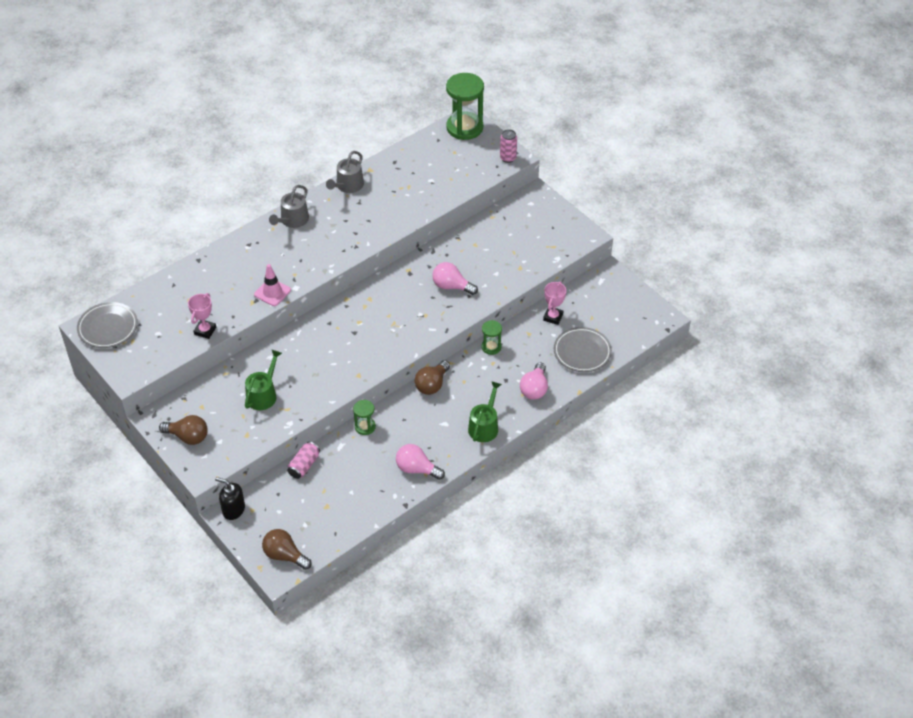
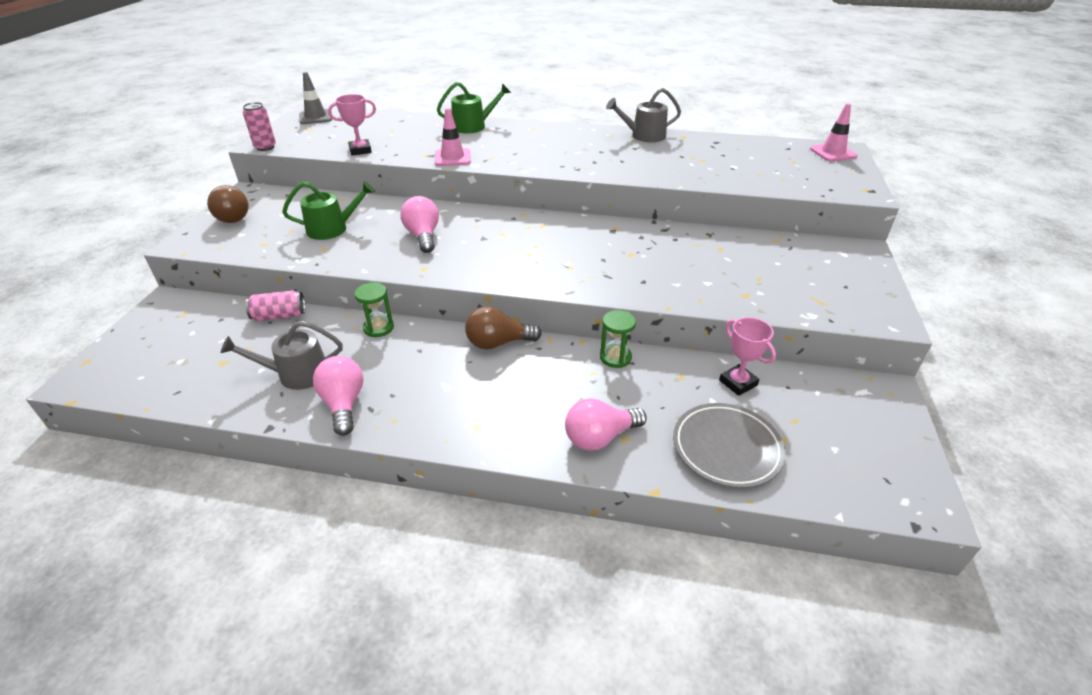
camera: 50 degrees right, 10 degrees down
(108, 328) = (316, 117): grey plate -> grey traffic cone
(233, 510) = (176, 302): black soap dispenser -> none
(285, 555) = (115, 370): brown light bulb -> none
(292, 220) = (557, 132): grey watering can -> grey watering can (297, 374)
(451, 286) = (638, 263): pink light bulb -> pink light bulb (423, 236)
(464, 128) = (833, 153): green hourglass -> pink traffic cone
(484, 426) = (478, 426): green watering can -> green watering can (473, 126)
(508, 158) = (855, 190): pink can -> pink can (265, 147)
(553, 317) = (738, 383): pink trophy -> pink trophy turned 75 degrees clockwise

